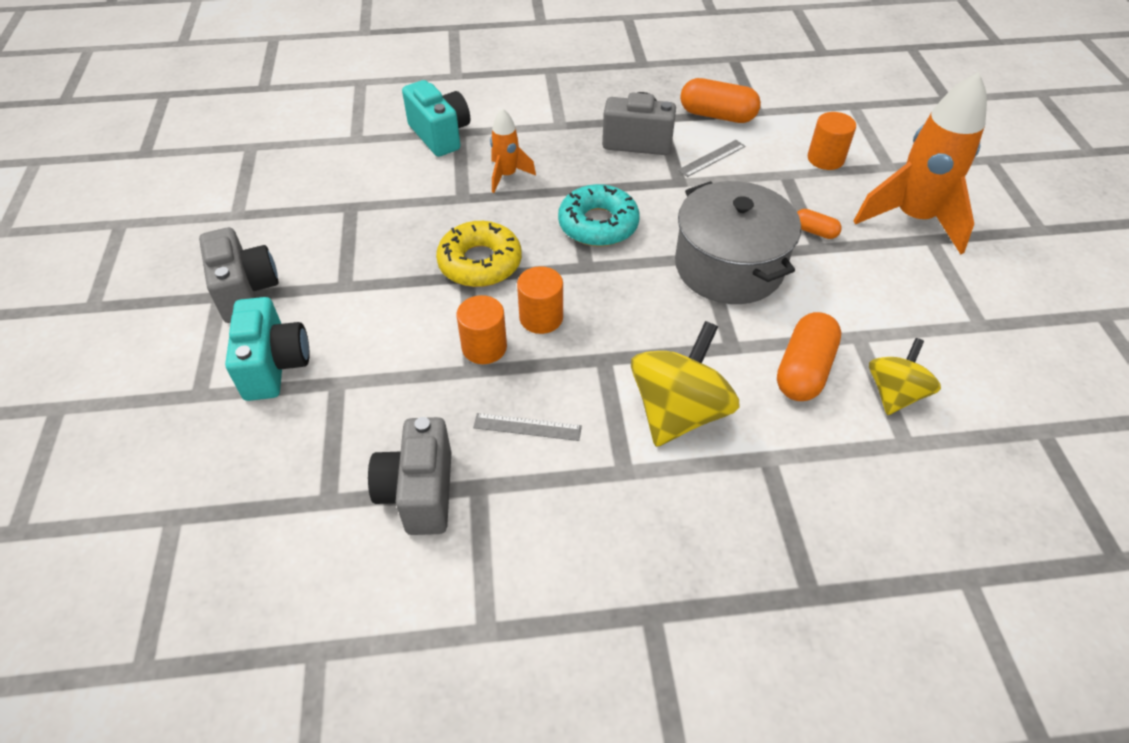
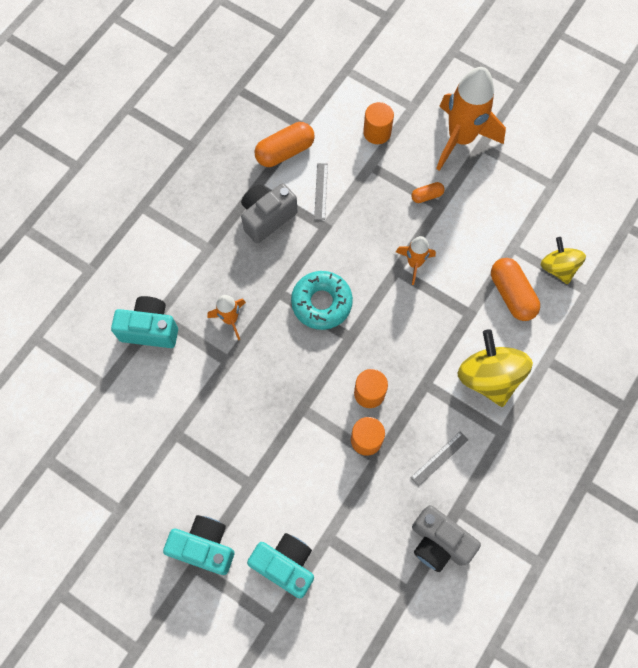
camera: 50 degrees left, 20 degrees up
(246, 291) = (204, 546): grey camera -> turquoise camera
(480, 263) = (296, 393): yellow donut -> none
(729, 266) = (414, 263): grey pot -> orange rocket

